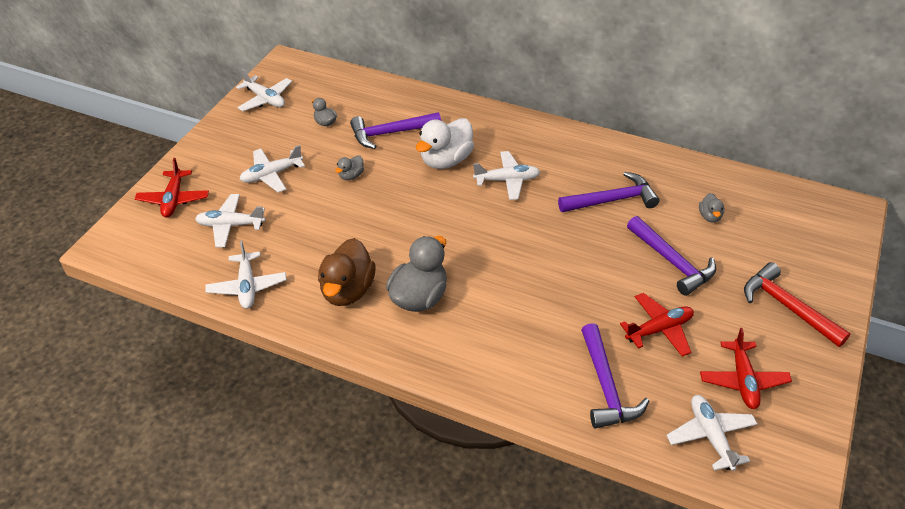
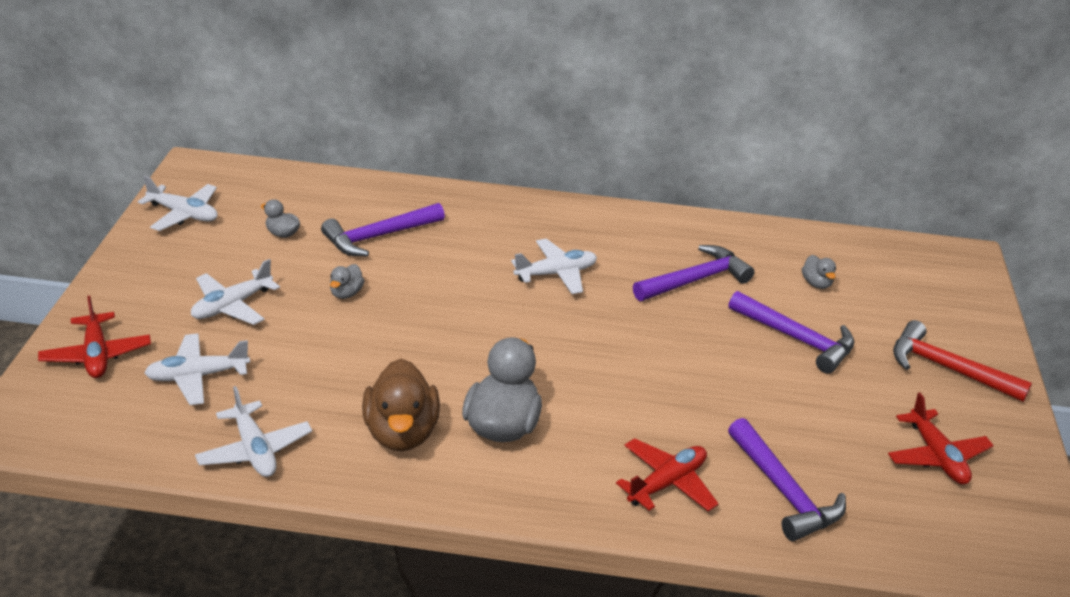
camera: 20 degrees left, 10 degrees down
(446, 160) = (467, 260): white duck -> none
(659, 329) = (816, 416): red plane -> red plane (667, 483)
(710, 436) = (930, 525): white plane -> none

